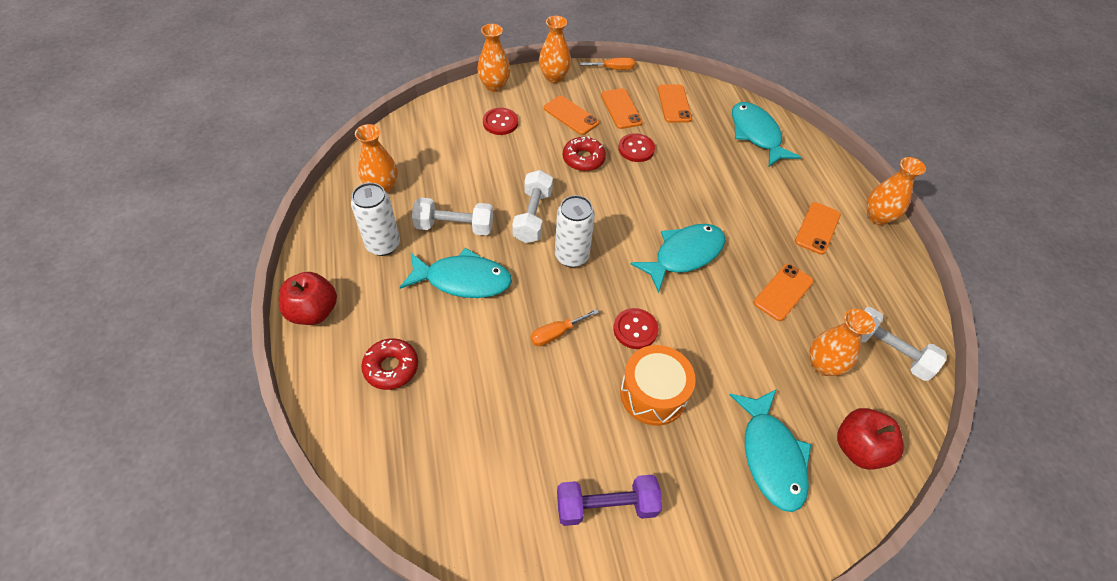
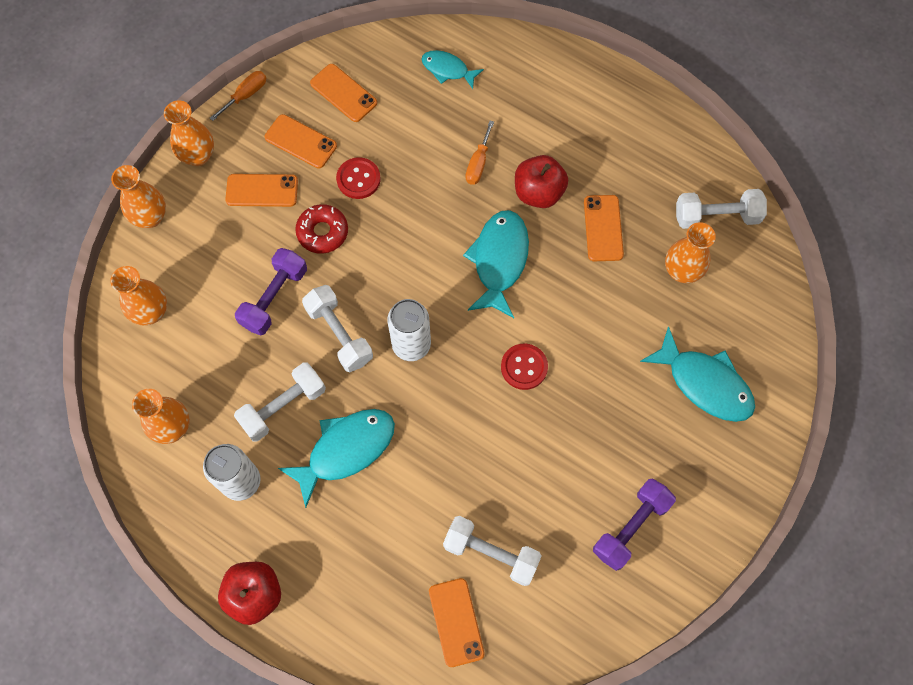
camera: 40 degrees left, 15 degrees up
(391, 367) = (373, 577): red donut -> none
(484, 426) = (491, 553): none -> white dumbbell
(500, 122) = (204, 257): red button -> none
(516, 169) = (274, 298): none -> purple dumbbell
(556, 334) = (469, 427): orange screwdriver -> orange screwdriver (478, 163)
(653, 394) = (585, 410): orange drum -> none
(756, 134) = (447, 69): turquoise fish -> turquoise fish, size x0.59
(817, 228) = (579, 137): orange phone -> orange phone (456, 622)
(858, 448) = (755, 321): red apple -> red apple (538, 192)
(877, 217) = (616, 82): orange vase -> orange vase (151, 312)

